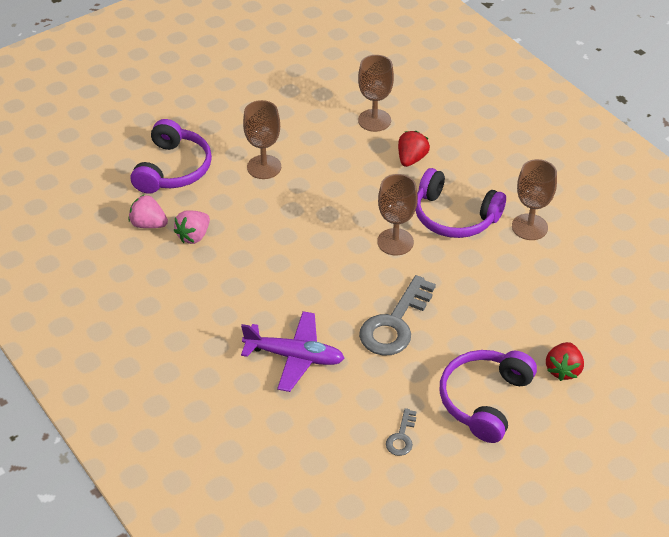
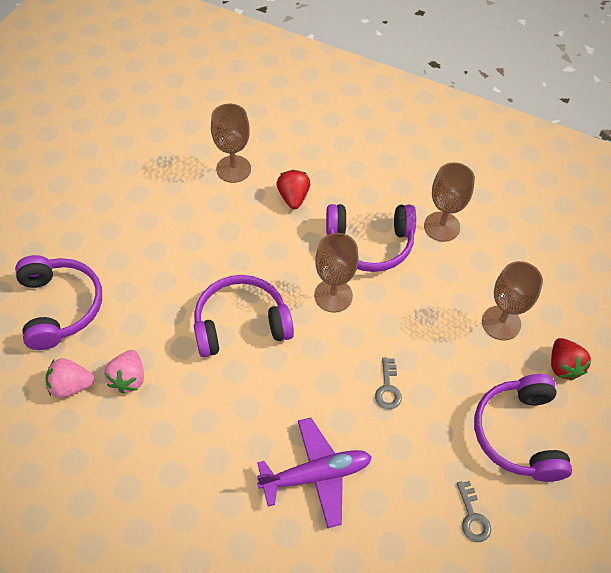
camera: 30 degrees left, 10 degrees up
(264, 167) = (155, 265): brown goblet -> brown goblet (501, 323)
(305, 233) = (241, 323): none -> purple headphones
(395, 323) = (388, 388): grey key -> grey key, size x0.48

